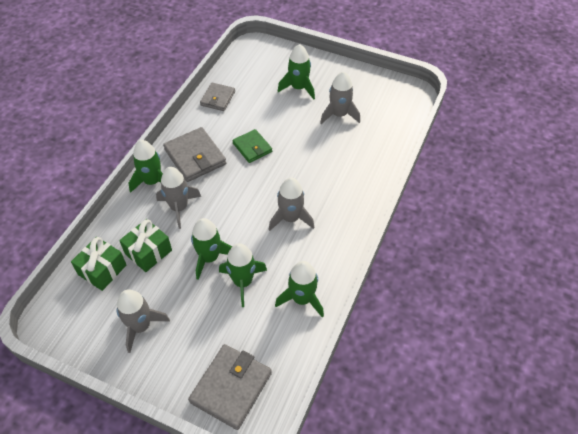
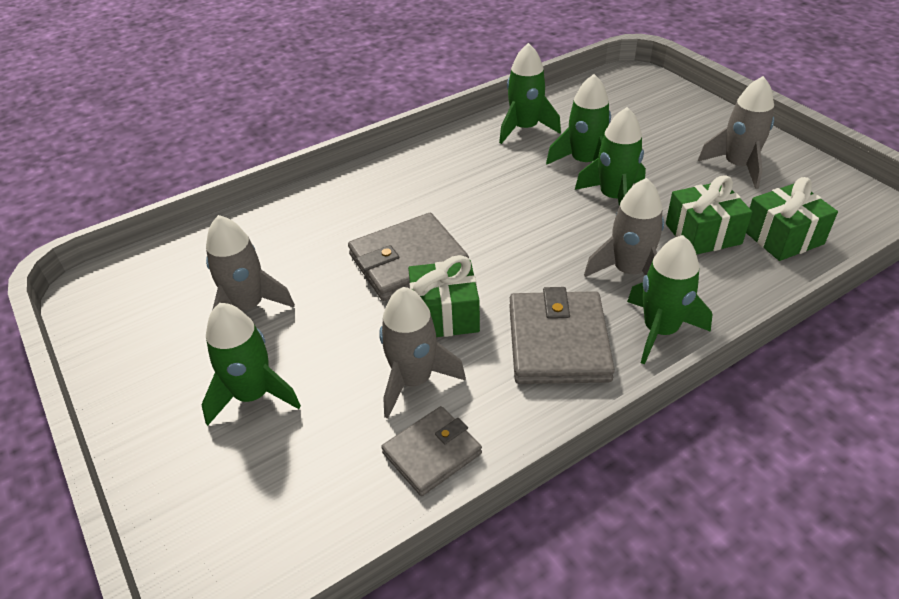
camera: 145 degrees left, 10 degrees down
(231, 387) = (649, 98): grey wallet -> grey wallet (408, 261)
(252, 147) = (444, 315): green wallet -> green gift
(290, 218) = (470, 199): grey rocket -> grey rocket (413, 380)

